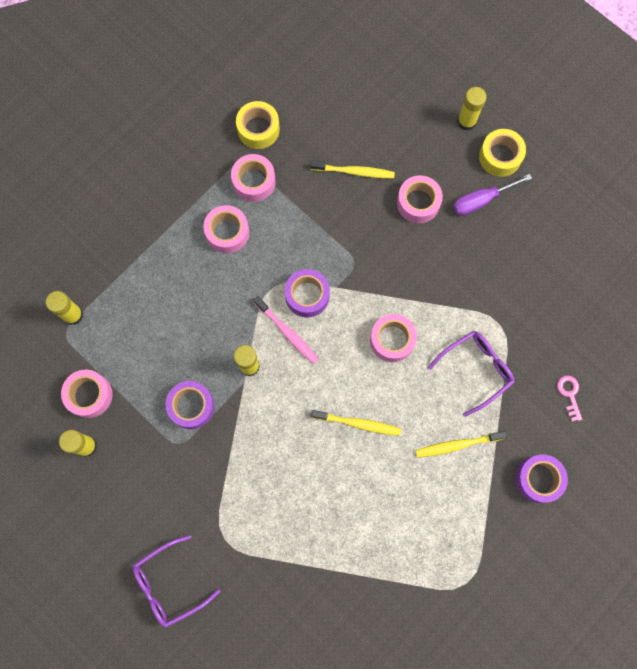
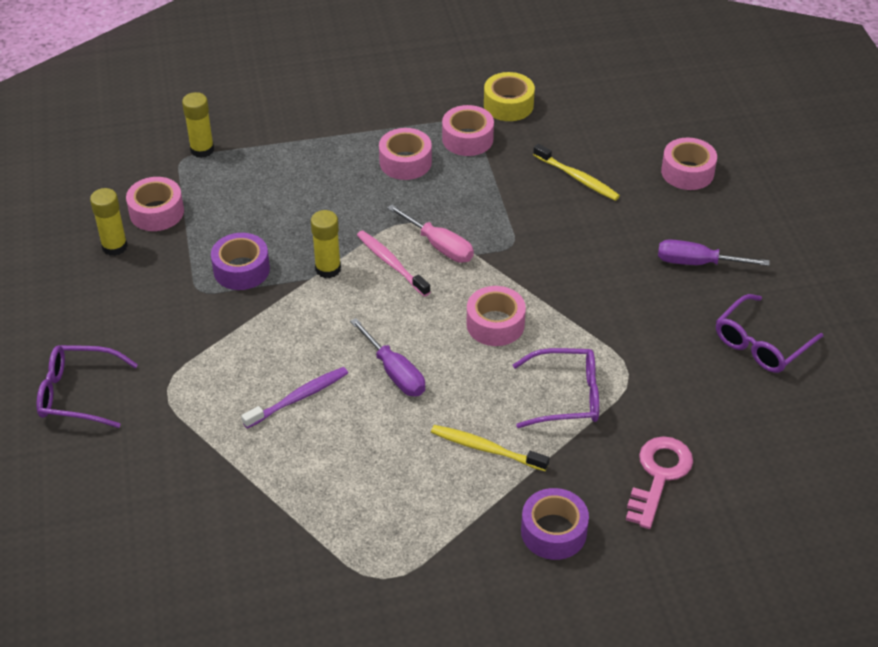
camera: 35 degrees right, 30 degrees down
(287, 332) = (391, 263): pink toothbrush -> pink toothbrush turned 150 degrees clockwise
(307, 296) = (439, 246): purple tape -> pink screwdriver
(314, 486) = (298, 398): none -> purple toothbrush
(358, 423) = (394, 372): yellow toothbrush -> purple screwdriver
(418, 203) = (624, 232): pink tape -> pink tape (687, 172)
(466, 121) = (735, 195): yellow glue stick -> none
(500, 156) = (750, 239): yellow tape -> none
(562, 246) = (761, 344): none -> purple glasses
(569, 394) = (659, 476): pink key -> pink key, size x1.77

